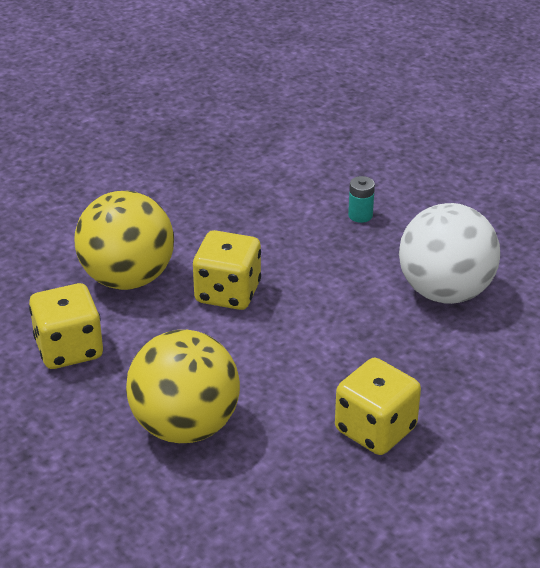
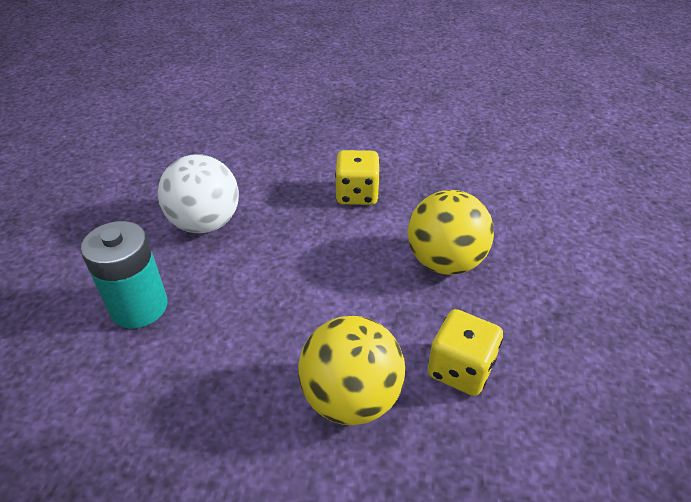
camera: 130 degrees left, 5 degrees up
(227, 293) = (307, 323): yellow dice -> none
(360, 215) = (139, 307): turquoise battery -> turquoise battery, size x2.39

